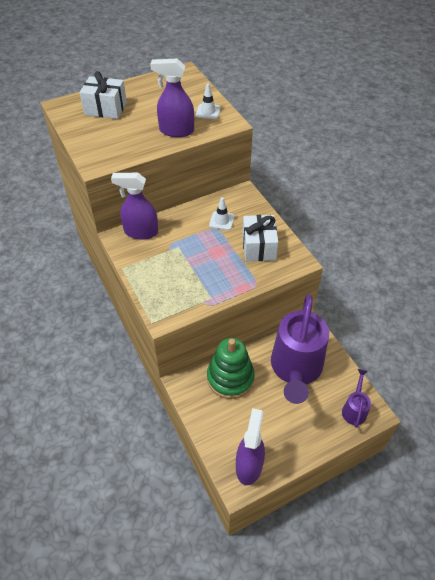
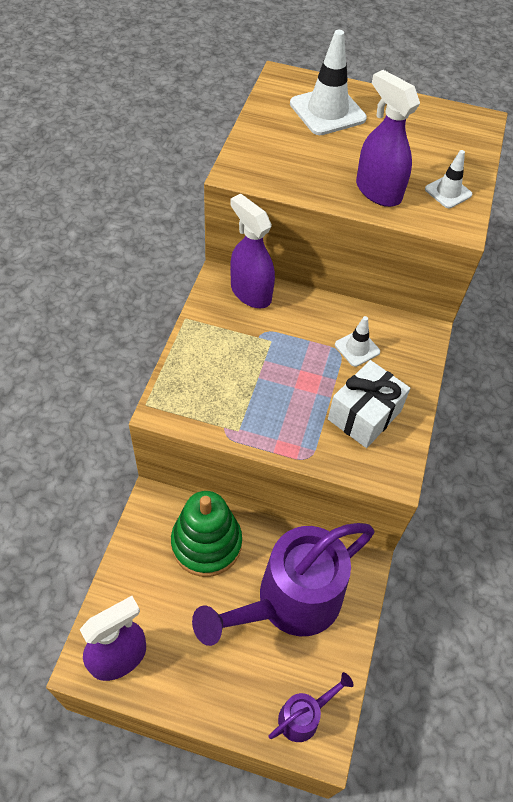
camera: 40 degrees right, 5 degrees up
(105, 108) = (327, 111): white gift -> white traffic cone

